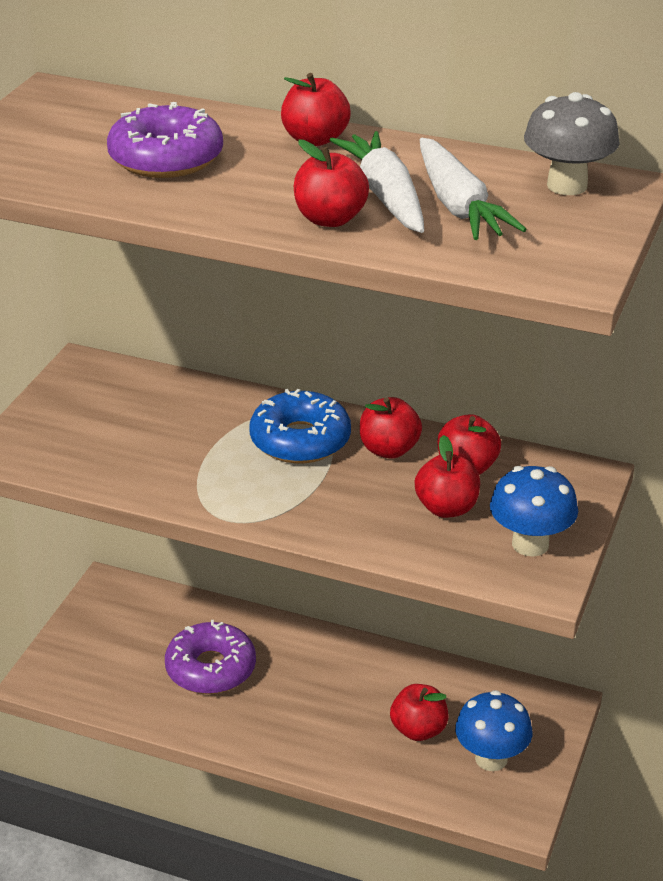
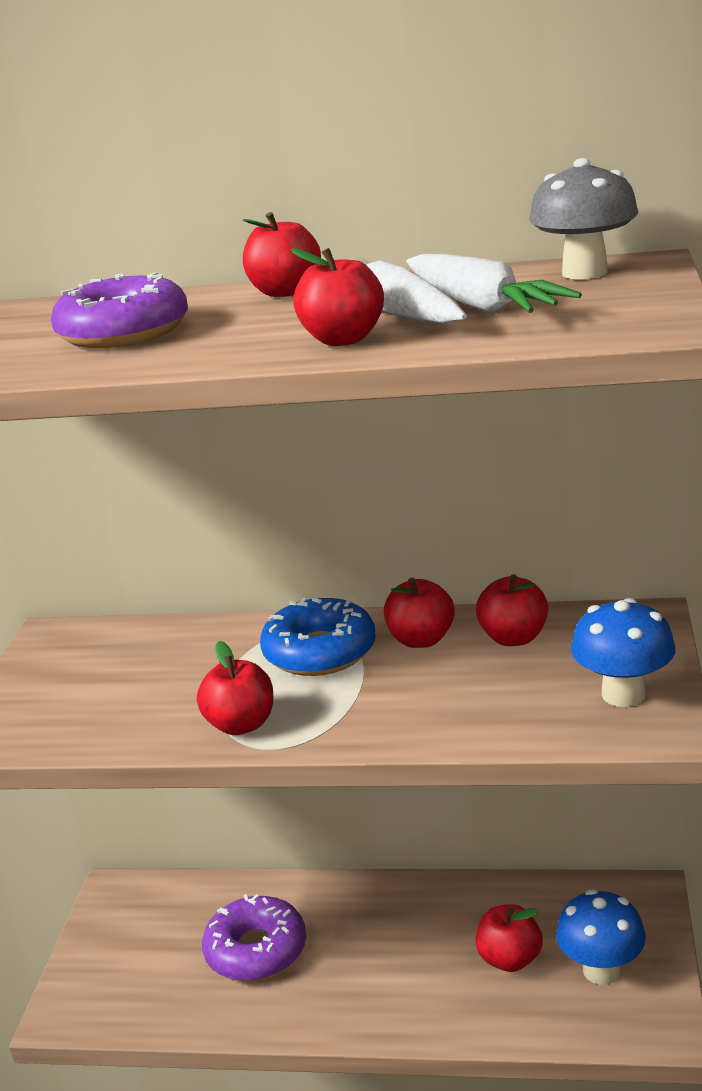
camera: 10 degrees left, 10 degrees down
(446, 508) = (513, 680): red apple -> red apple (241, 725)

